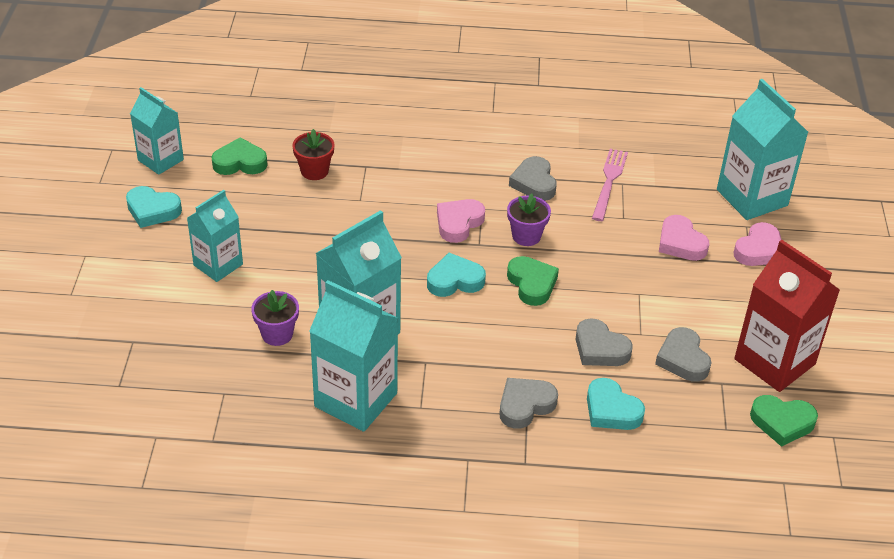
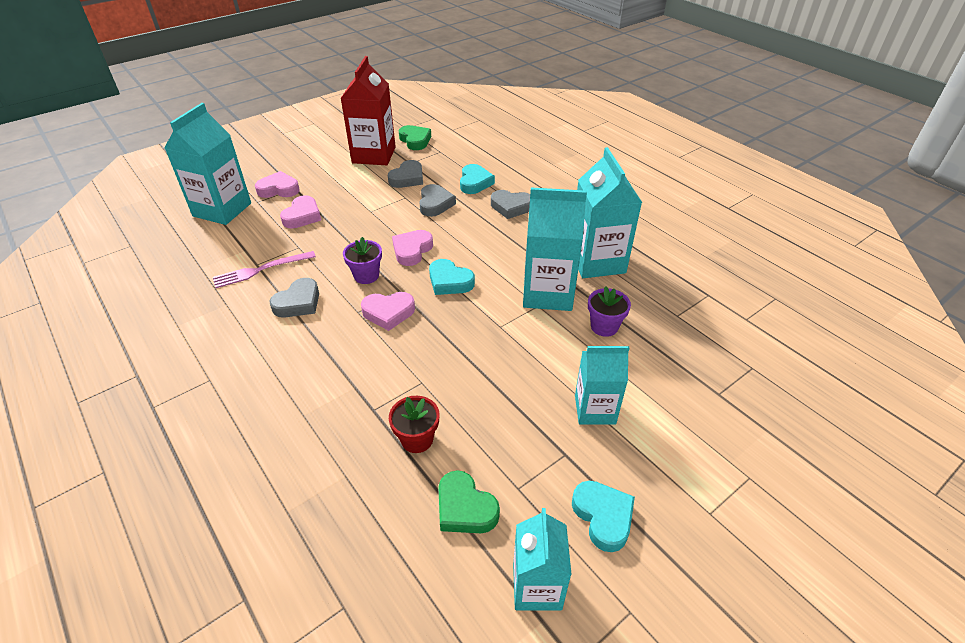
camera: 130 degrees left, 0 degrees up
(532, 284) = (412, 250): green heart -> pink heart

